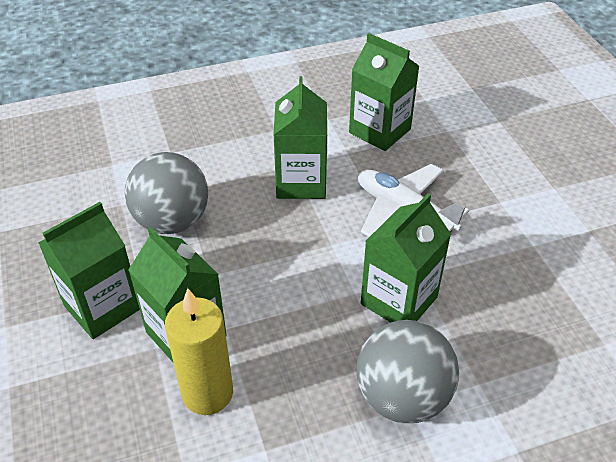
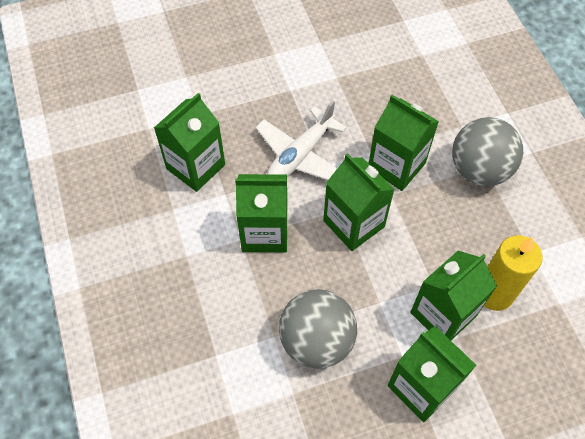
camera: 90 degrees left, 15 degrees up
(312, 255) = (353, 224): none -> green carton

